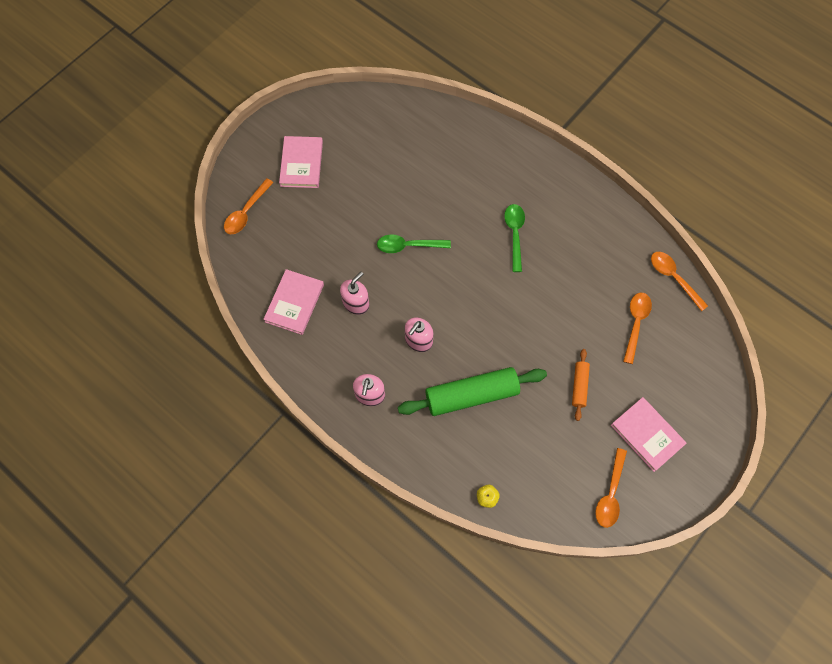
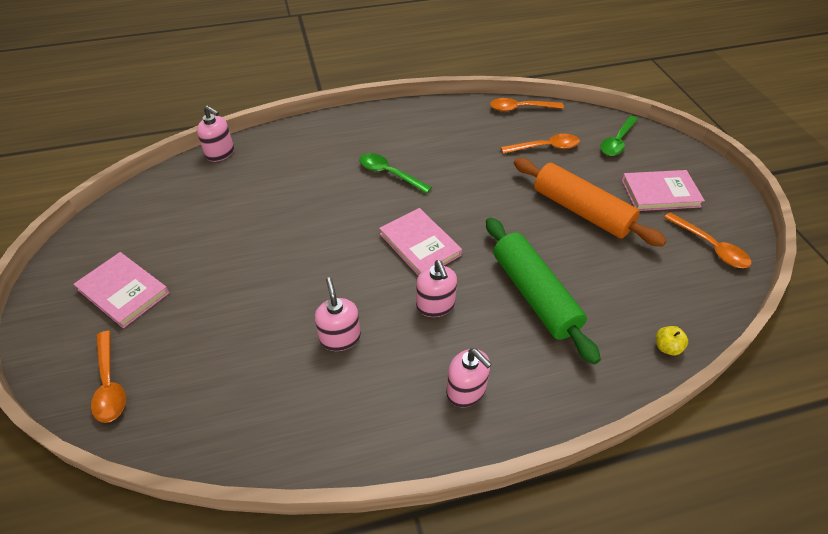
camera: 55 degrees left, 20 degrees down
(294, 303) = (280, 402): pink book -> pink book (420, 244)
(408, 246) = (321, 254): green spoon -> green spoon (617, 141)
(447, 113) = (220, 153): none -> pink soap dispenser
(471, 395) = (534, 295): green rolling pin -> green rolling pin turned 45 degrees counterclockwise
(579, 386) = (581, 211): orange rolling pin -> orange rolling pin, size x2.02
(635, 324) = (545, 147): orange spoon -> orange spoon turned 120 degrees clockwise

